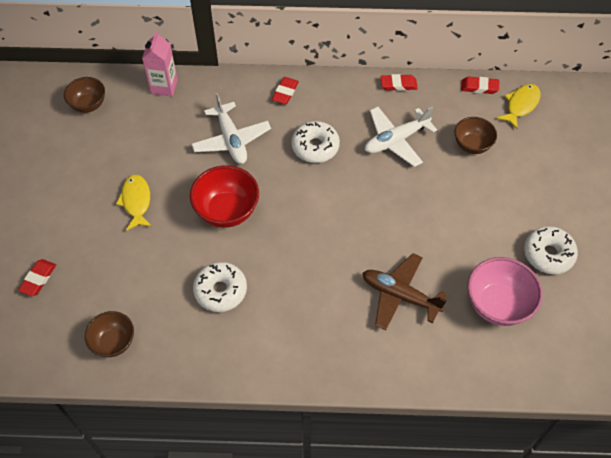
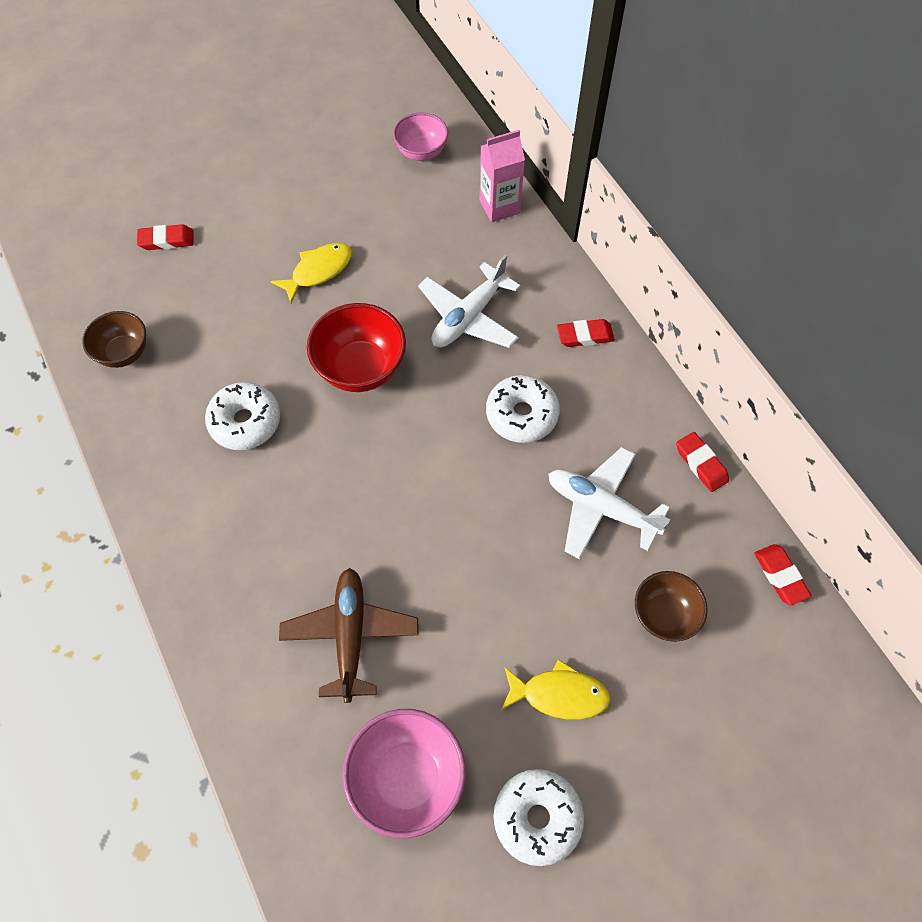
camera: 60 degrees right, 5 degrees up
(88, 105) = (421, 152): brown bowl -> pink bowl
(520, 105) = (791, 653): yellow fish -> yellow fish (559, 694)

